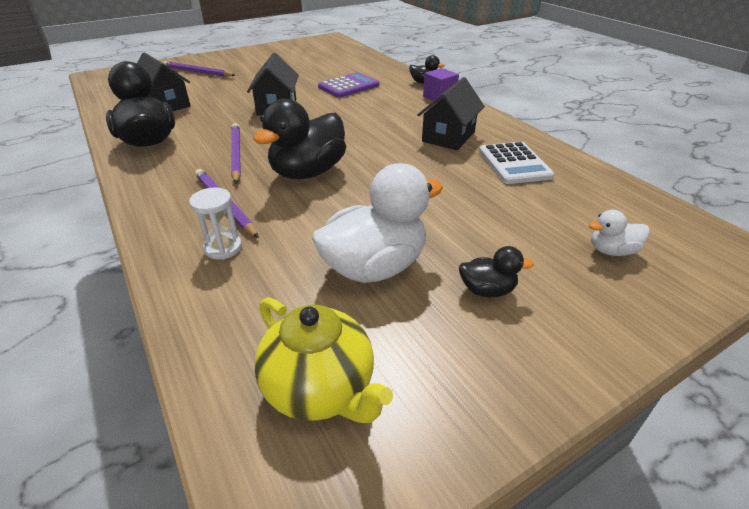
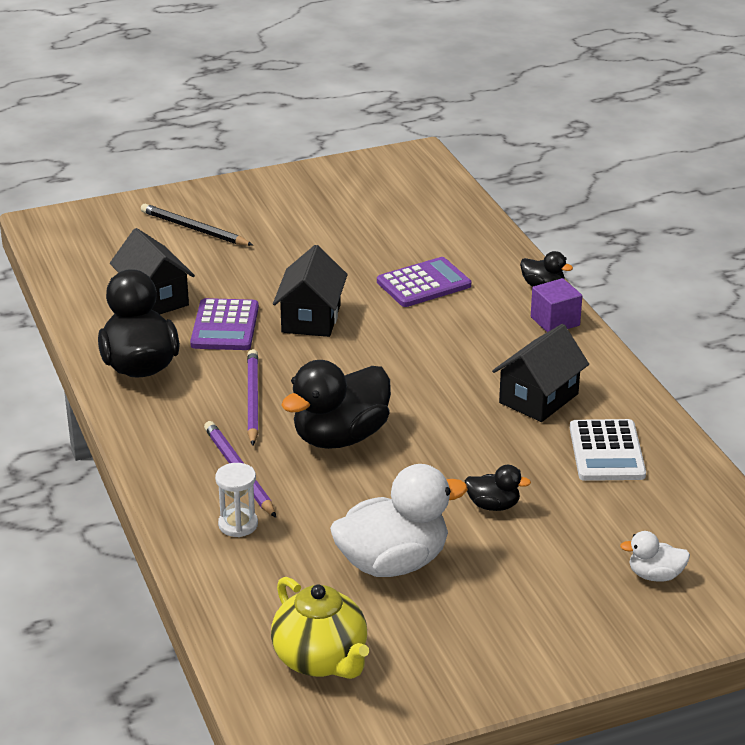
camera: 10 degrees right, 5 degrees down
(197, 72) = (194, 229): purple pencil -> black pencil
(216, 115) = (225, 326): none -> purple calculator
(487, 290) = (499, 599): black duck -> black duck (493, 505)

